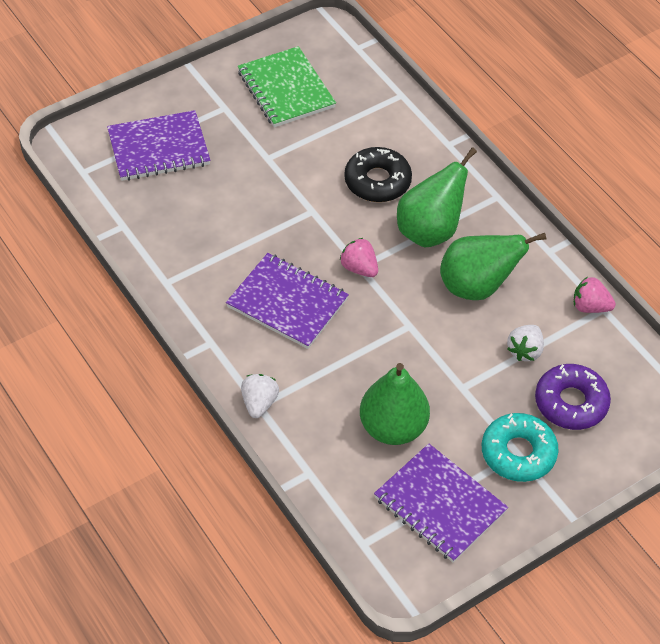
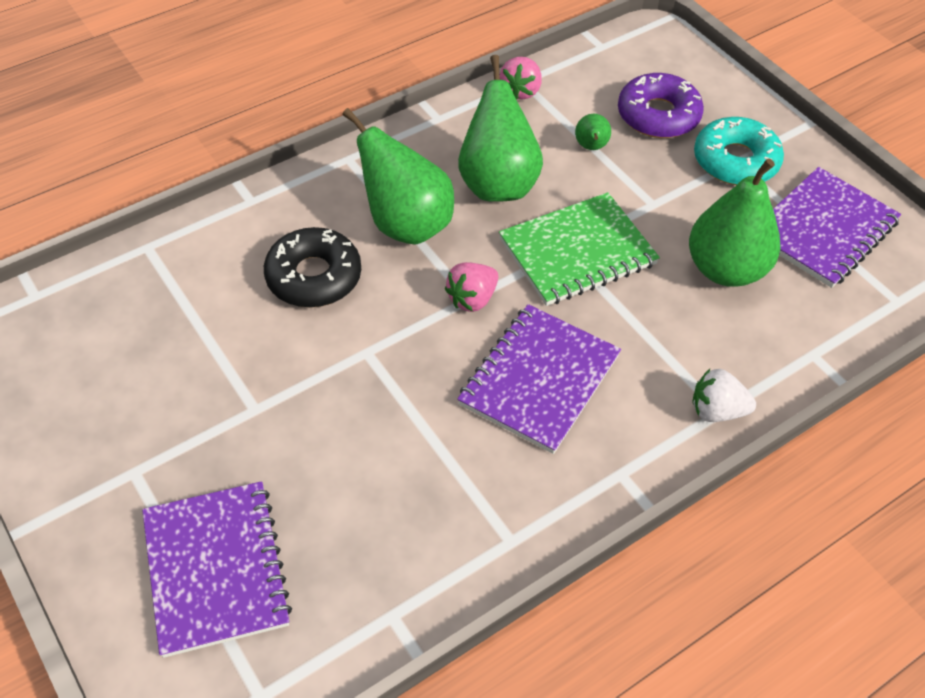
camera: 90 degrees left, 0 degrees up
(286, 89) = (108, 386): green notebook -> green notebook (577, 252)
(525, 351) = (591, 147): white strawberry -> green pear

